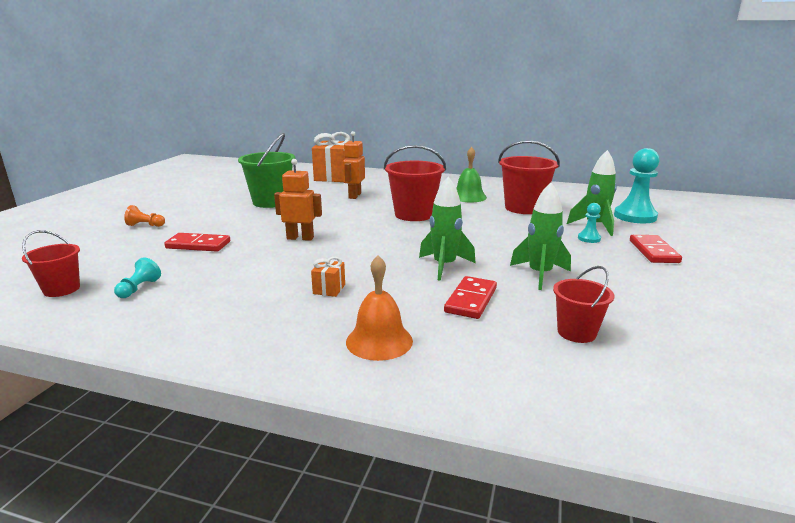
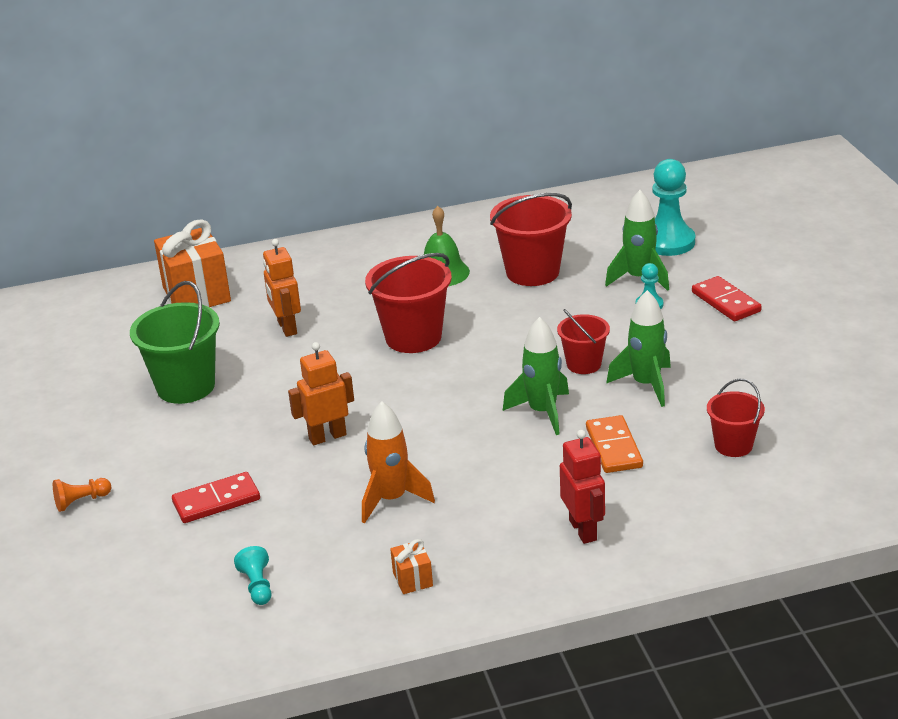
camera: 30 degrees left, 10 degrees up
(61, 289) = (169, 628): red bucket -> red bucket (583, 364)
(284, 276) = (391, 499): none -> orange rocket
(329, 289) = (463, 495): orange gift -> orange gift (412, 579)
(379, 341) = (583, 530): orange bell -> red robot
(471, 300) = (614, 447): red domino -> orange domino

